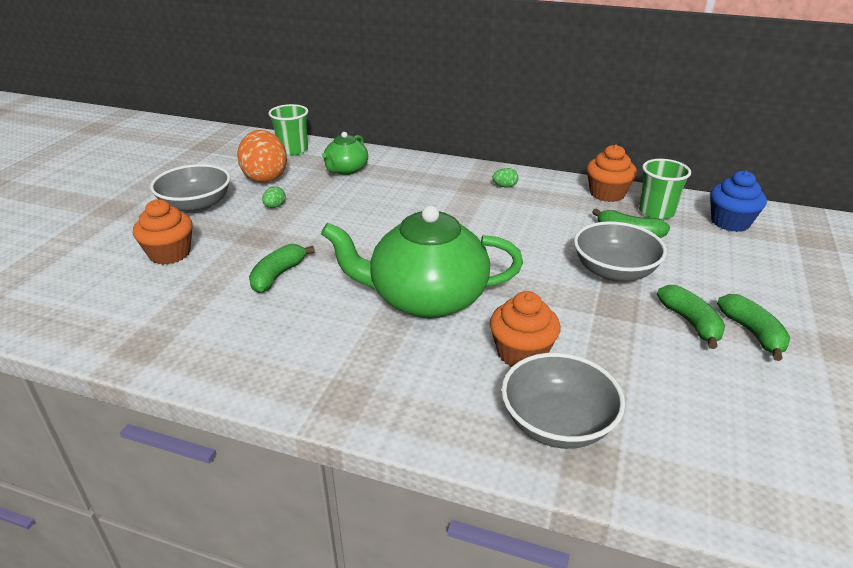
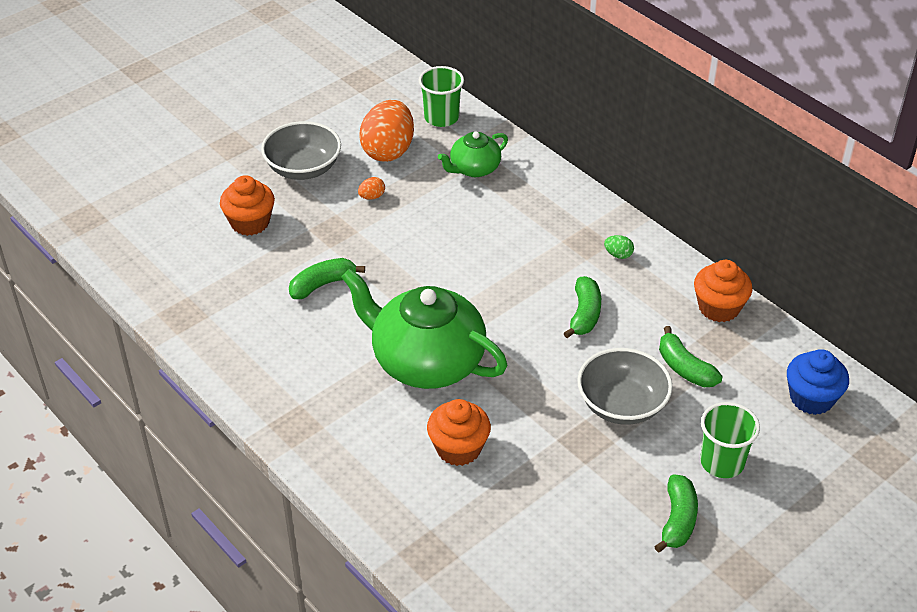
camera: 30 degrees right, 10 degrees up
(275, 206) = (372, 197): green egg -> orange egg
(557, 423) = (431, 517): grey bowl -> none
(656, 212) = (745, 353): green cup -> green cup (722, 462)
(690, 322) = (633, 486): green banana -> green banana (584, 314)

